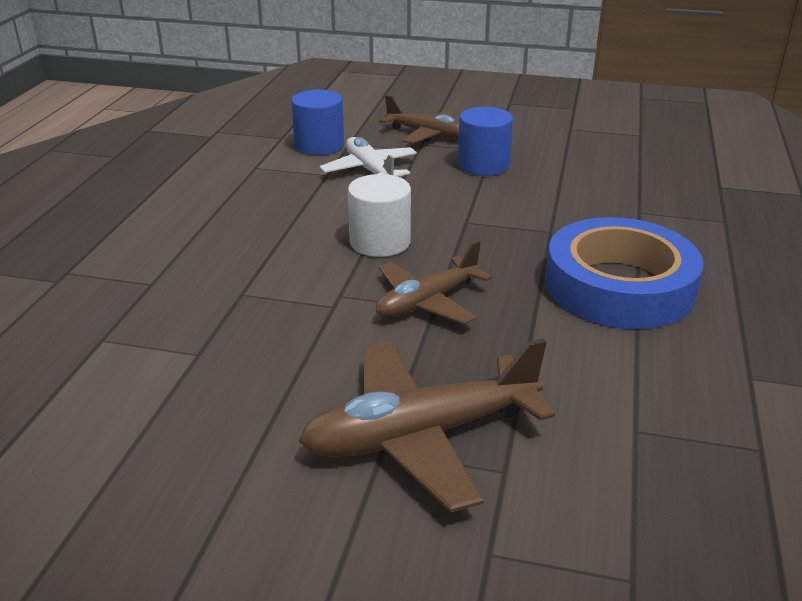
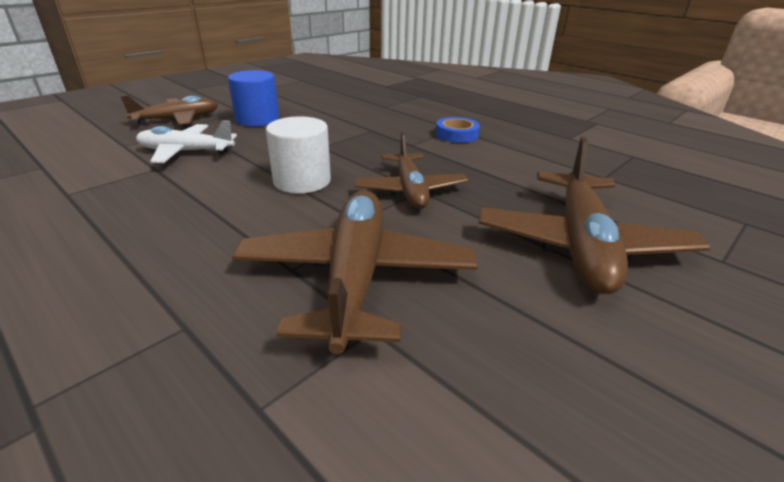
camera: 60 degrees left, 0 degrees up
(253, 324) = (355, 277): none -> brown plane
(319, 145) = (98, 156): blue cylinder -> none
(619, 286) = (456, 134): blue tape -> blue tape, size x0.42

